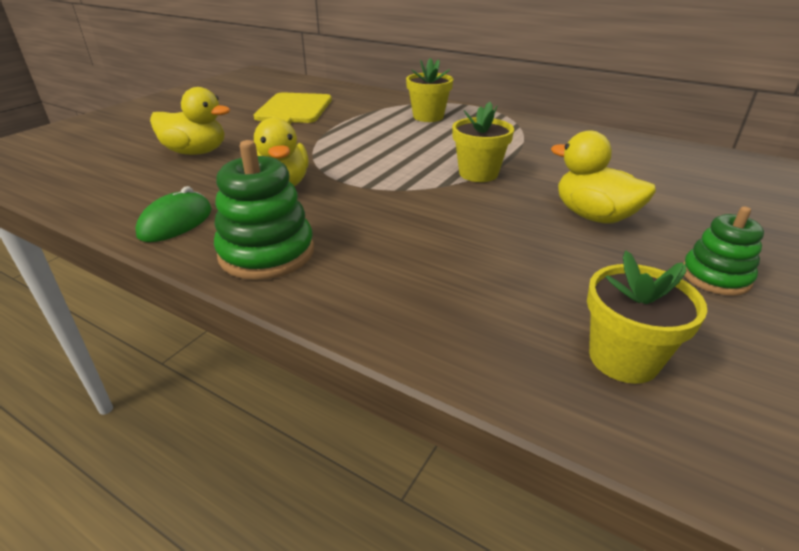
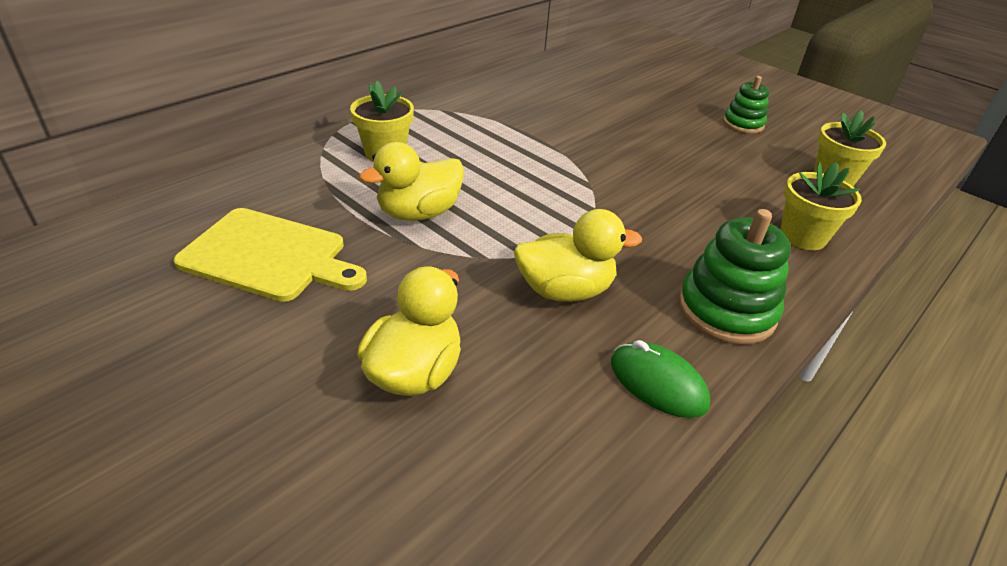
camera: 80 degrees left, 5 degrees up
(478, 173) = (568, 161): yellow flower pot -> yellow flower pot (802, 236)
(593, 216) = (661, 135): yellow duck -> yellow duck (418, 213)

